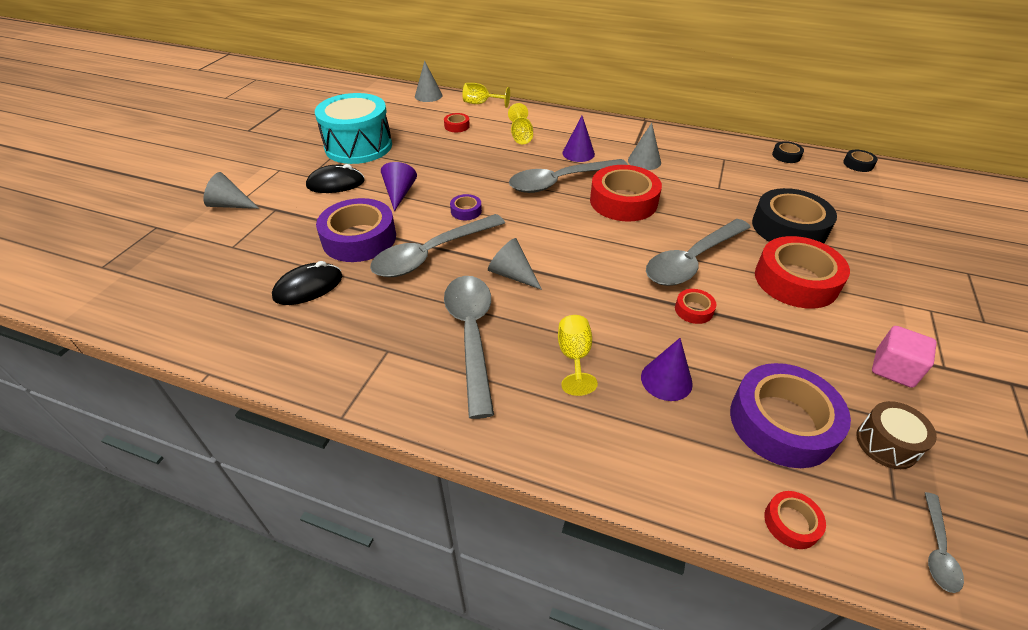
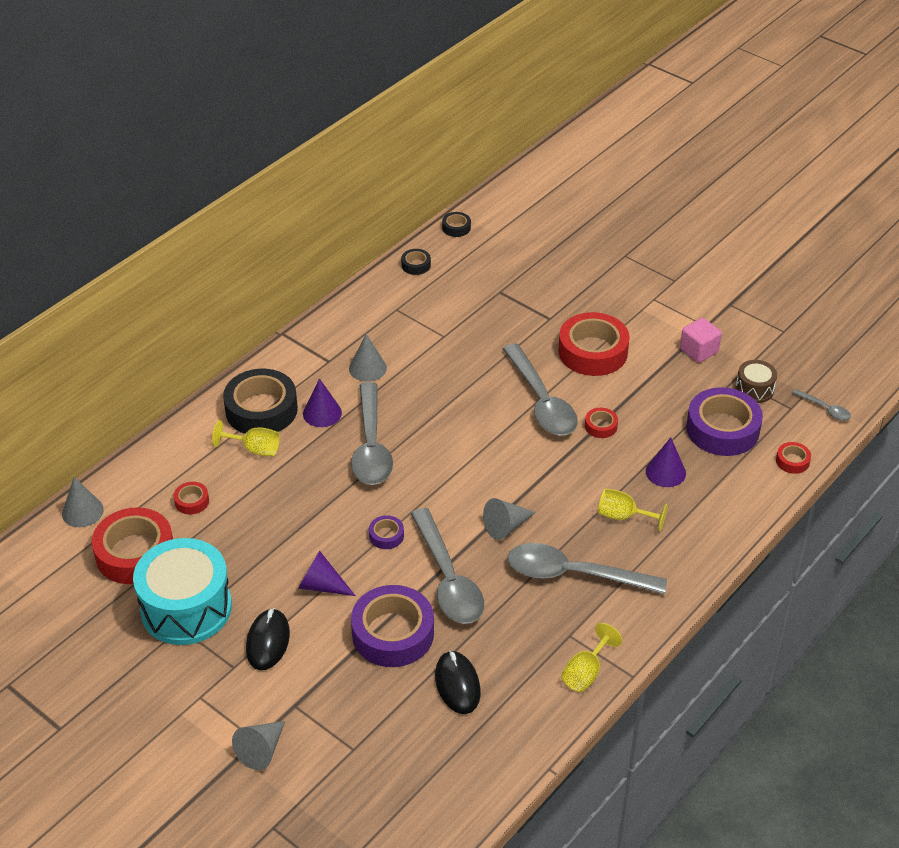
camera: 70 degrees left, 0 degrees up
(481, 103) = (144, 463): yellow goblet -> yellow goblet (585, 672)
(623, 201) = (431, 411): red tape -> red tape (135, 553)
(789, 227) = (525, 321): black tape -> black tape (261, 410)

